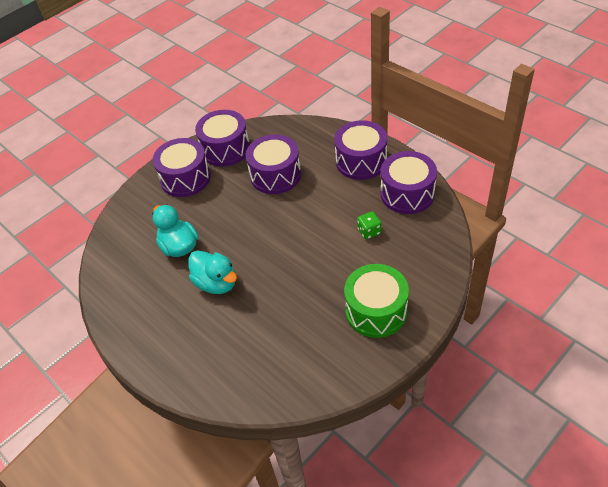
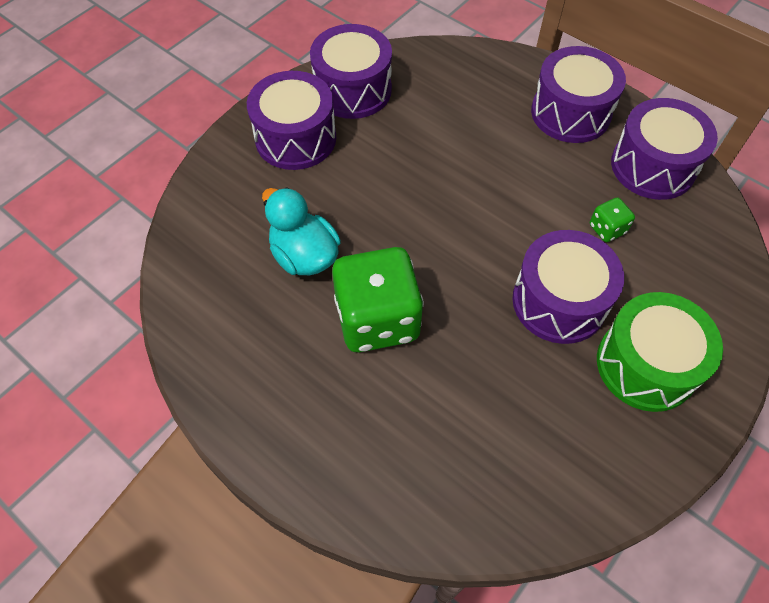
camera: 10 degrees left, 10 degrees up
(216, 283) = (377, 319): turquoise duck -> green dice
(275, 175) = (440, 134): purple drum -> purple drum (559, 301)

